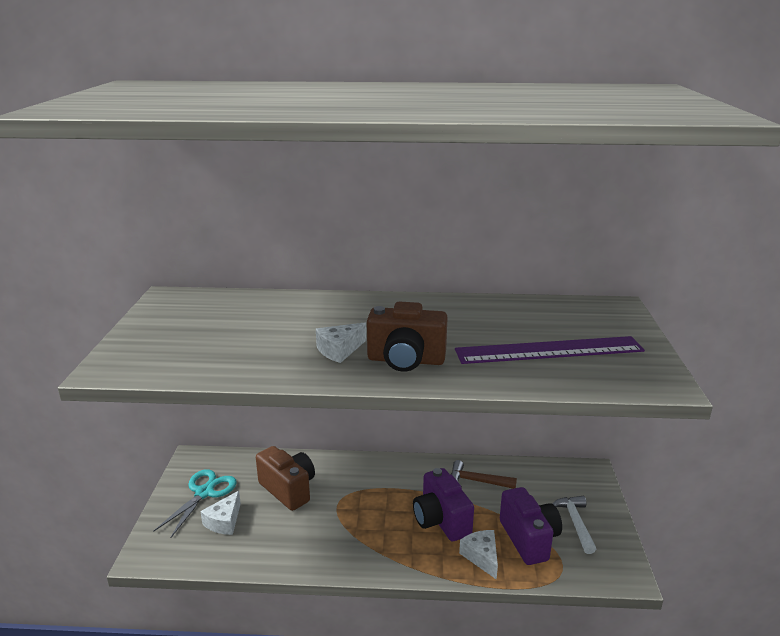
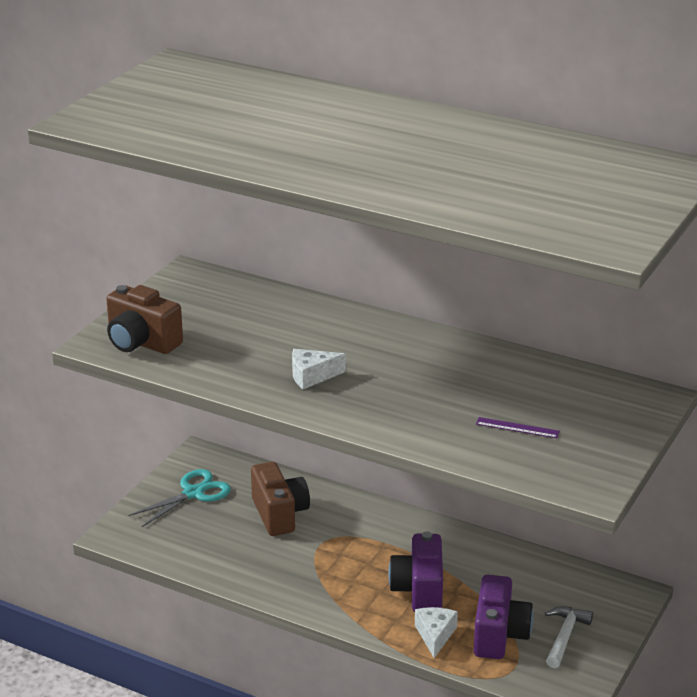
camera: 25 degrees right, 5 degrees up
(224, 521) = (199, 527): white cheese -> none
(406, 360) = (365, 402): brown camera -> brown camera (141, 342)
(477, 481) = (489, 564): brown hammer -> none
(549, 350) = (517, 428): purple ruler -> purple ruler, size x0.41

